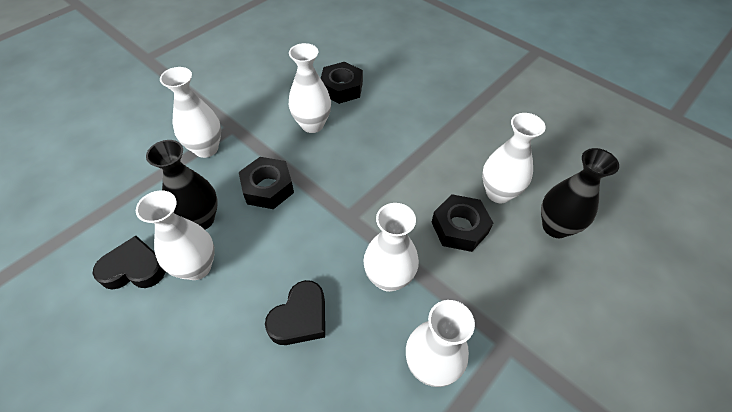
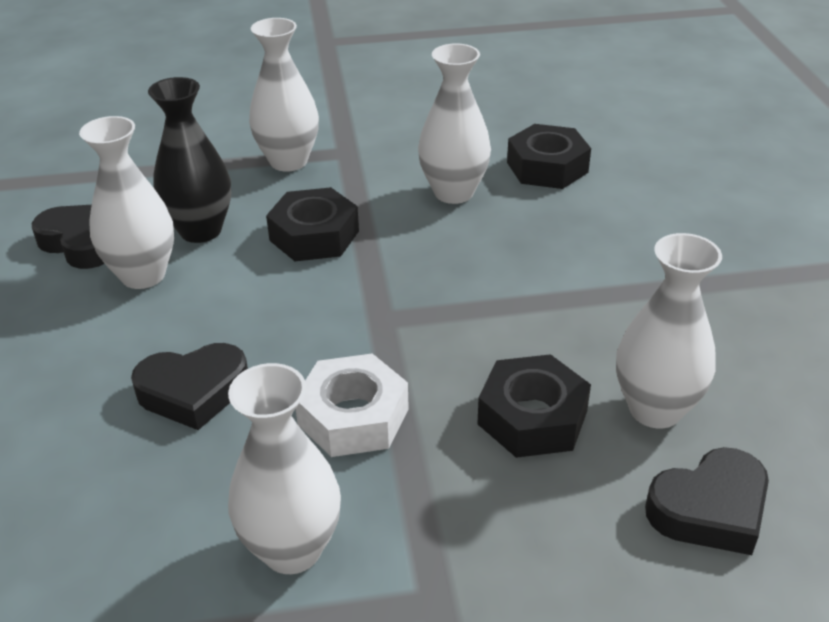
camera: 40 degrees right, 15 degrees down
(389, 278) = (353, 417): white vase -> white nut
(555, 227) = (710, 509): black vase -> black heart

